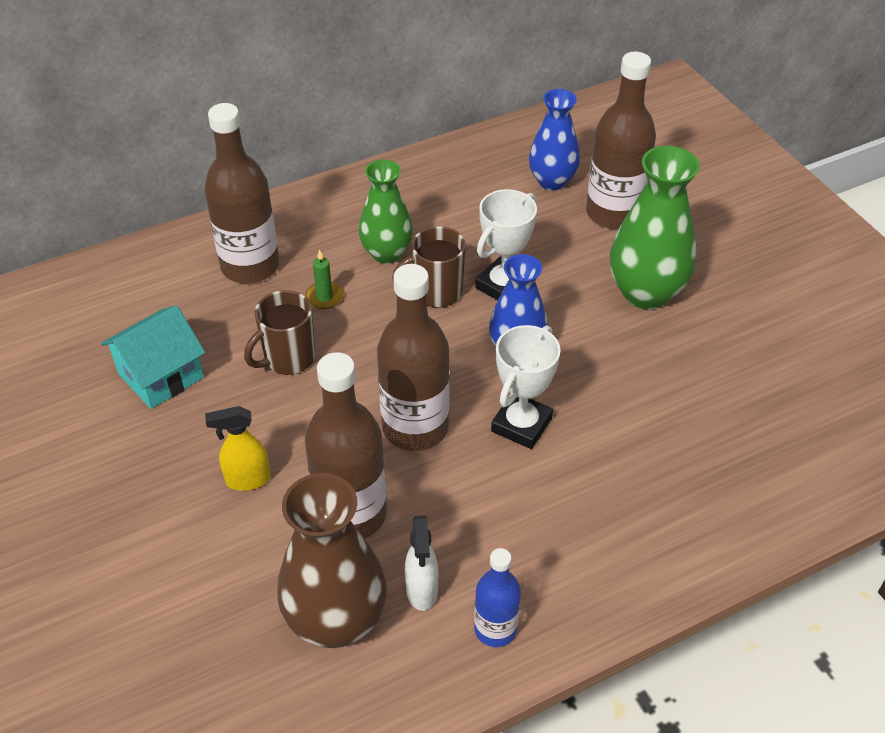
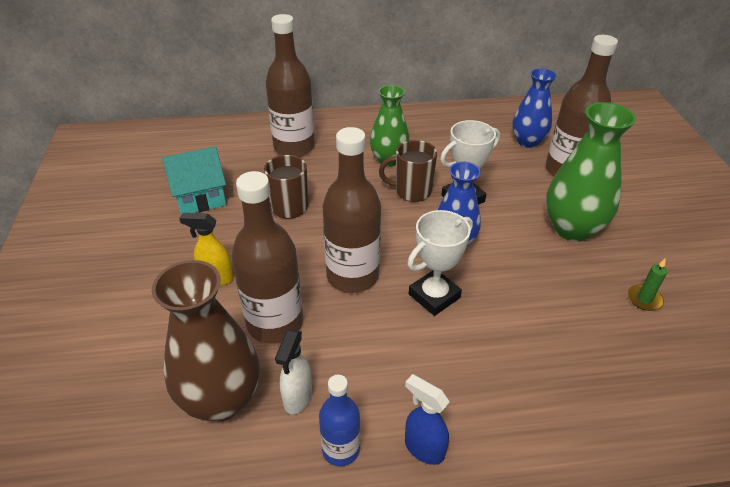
camera: 20 degrees right, 5 degrees down
(324, 297) = (332, 176): green candle -> green candle (644, 299)
(580, 599) = (423, 448): none -> blue spray bottle

